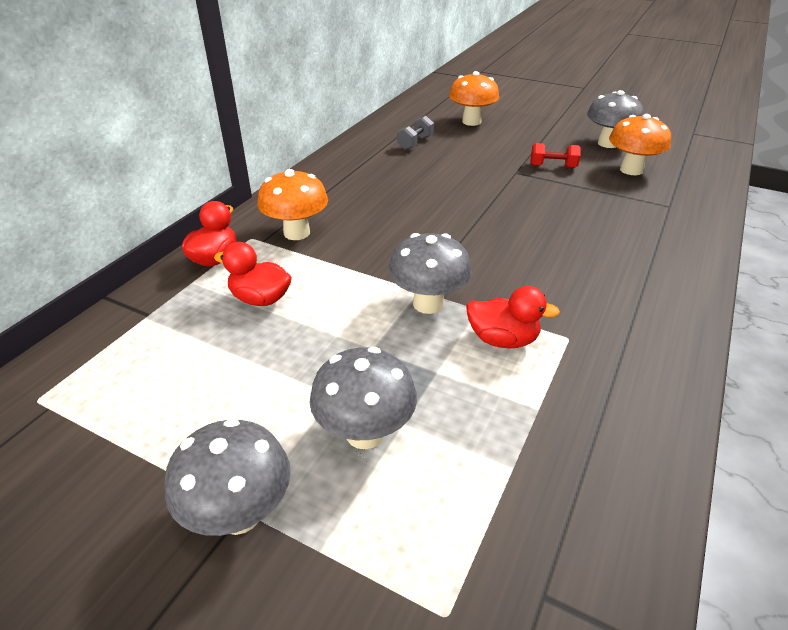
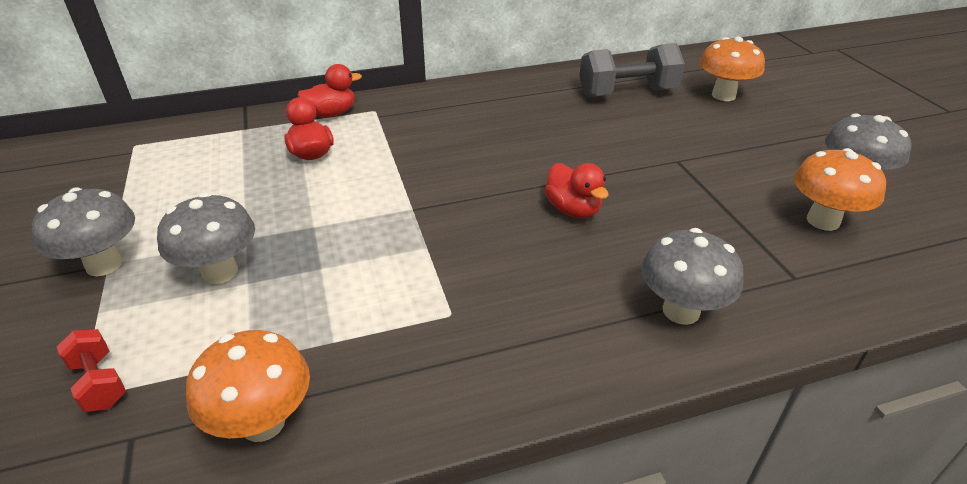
camera: 45 degrees right, 0 degrees up
(296, 233) = (407, 122): orange mushroom -> orange mushroom (263, 423)
(415, 143) = (627, 93): grey dumbbell -> grey dumbbell, size x1.92
(428, 304) = (400, 221): grey mushroom -> grey mushroom (681, 311)
(502, 340) = (401, 280): red duck -> red duck (573, 210)
(552, 166) = (729, 174): red dumbbell -> red dumbbell (99, 383)

